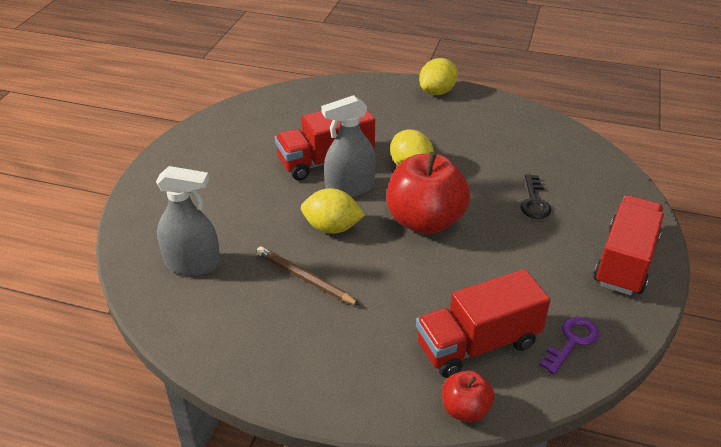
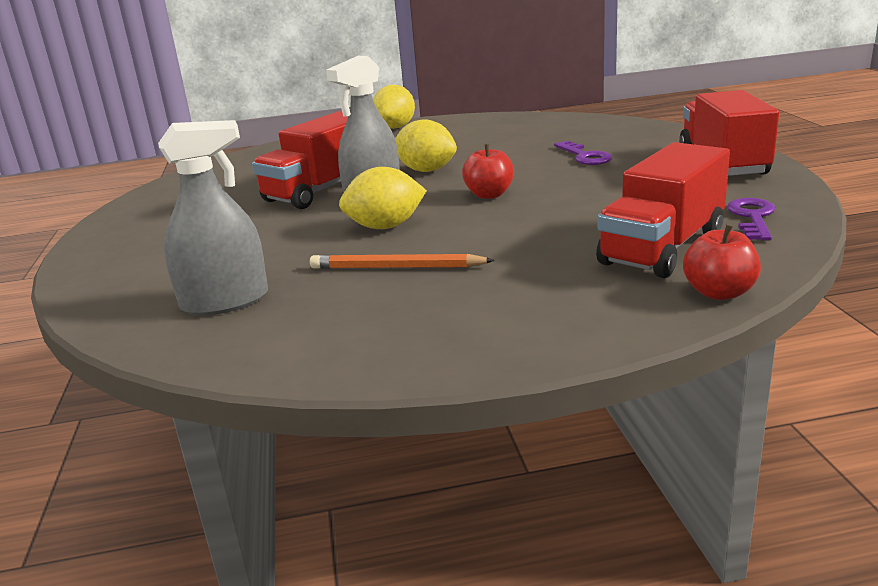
camera: 25 degrees left, 15 degrees down
(304, 278) = (396, 267): brown pencil -> orange pencil
(425, 221) = (489, 195): red apple -> red apple, size x0.49
(534, 201) = (585, 156): black key -> purple key

